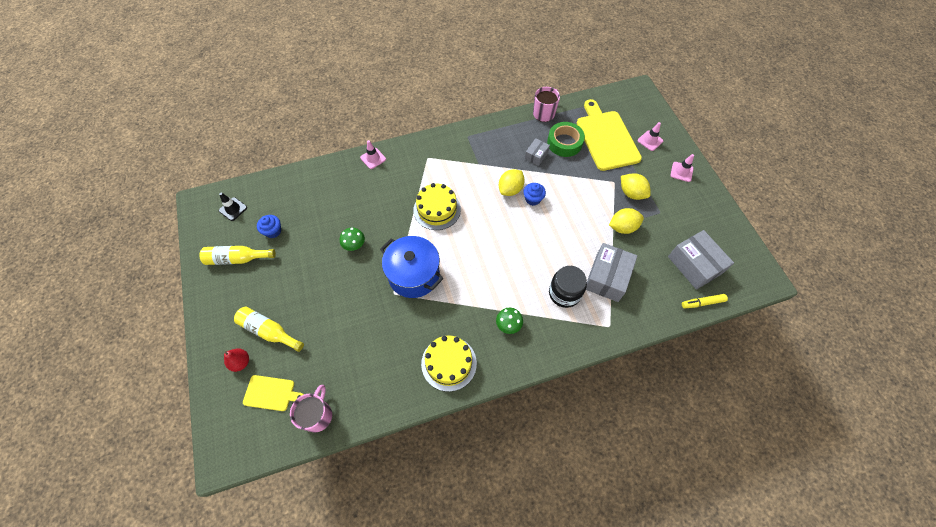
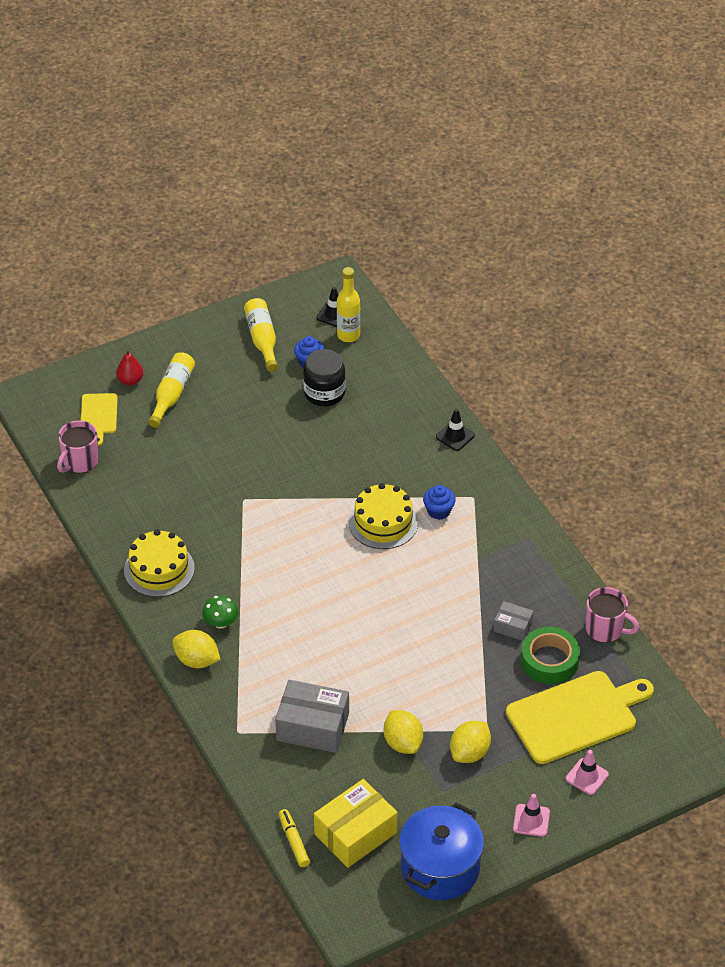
camera: 80 degrees right, 15 degrees down
(257, 203) = (348, 335): none -> yellow bottle
(318, 415) = (80, 462): pink mug -> pink mug turned 120 degrees clockwise
(354, 245) = (306, 446): green mushroom -> none
(373, 158) = (455, 436): pink traffic cone -> black traffic cone
(414, 275) = (274, 515): blue pot -> blue pot (440, 868)
(510, 189) = (439, 601): yellow lemon -> yellow lemon (197, 660)
(533, 199) = (428, 630): blue cupcake -> blue cupcake (438, 511)
(564, 293) = (278, 679): black jar -> black jar (324, 393)
(694, 265) = (355, 833): grey box -> yellow box

